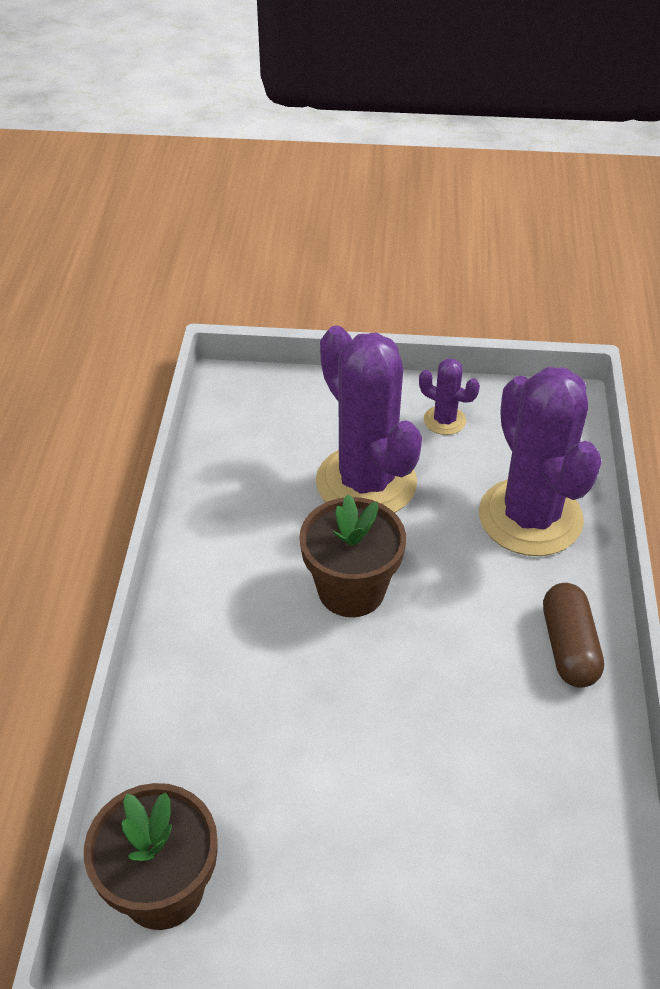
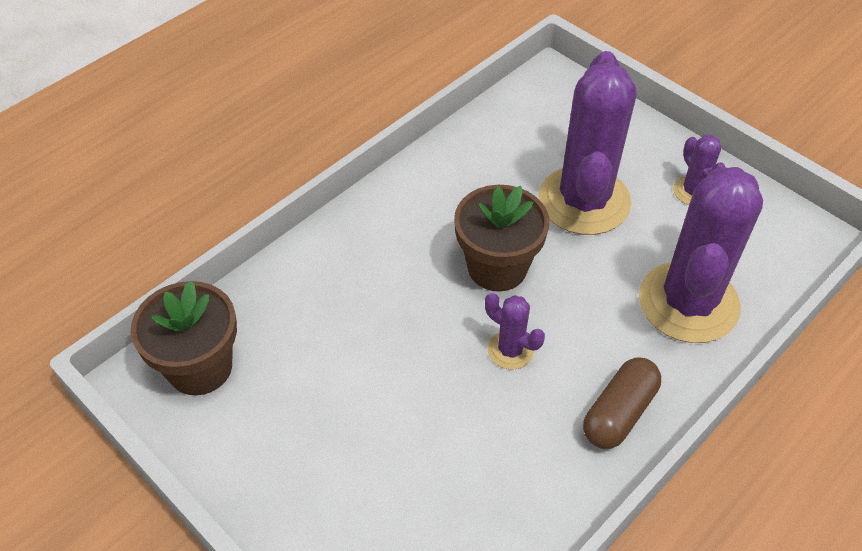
camera: 40 degrees right, 5 degrees up
(434, 656) = (510, 350): none -> purple cactus

